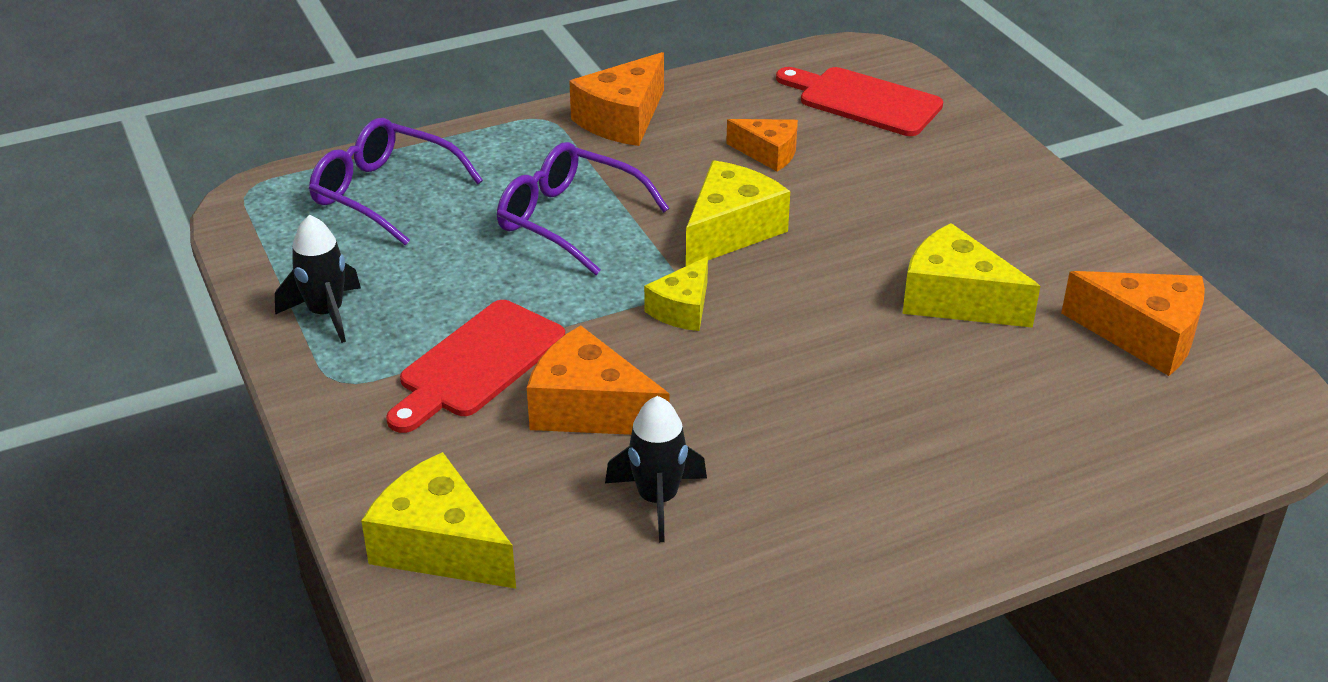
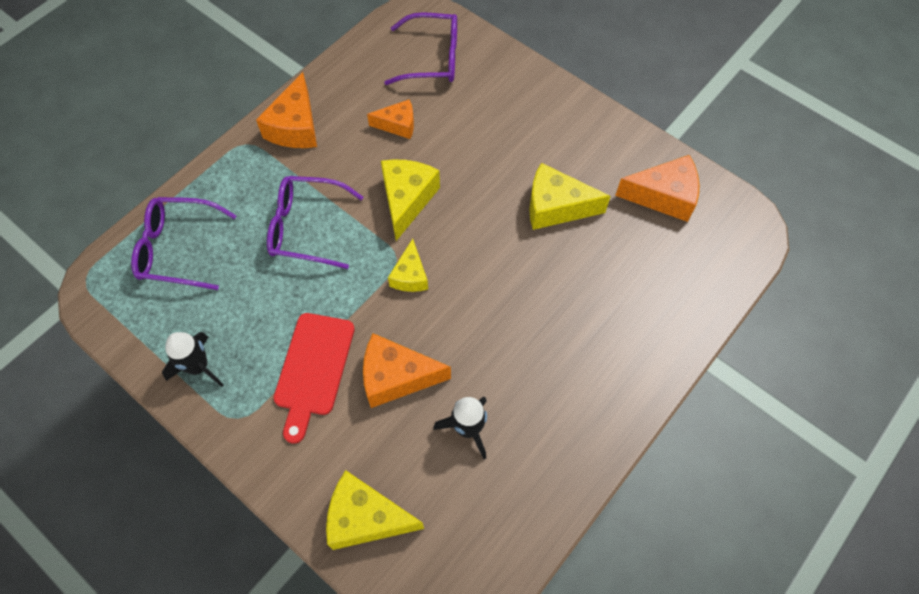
camera: 25 degrees left, 25 degrees up
(864, 101) = (432, 58): red cutting board -> purple glasses

